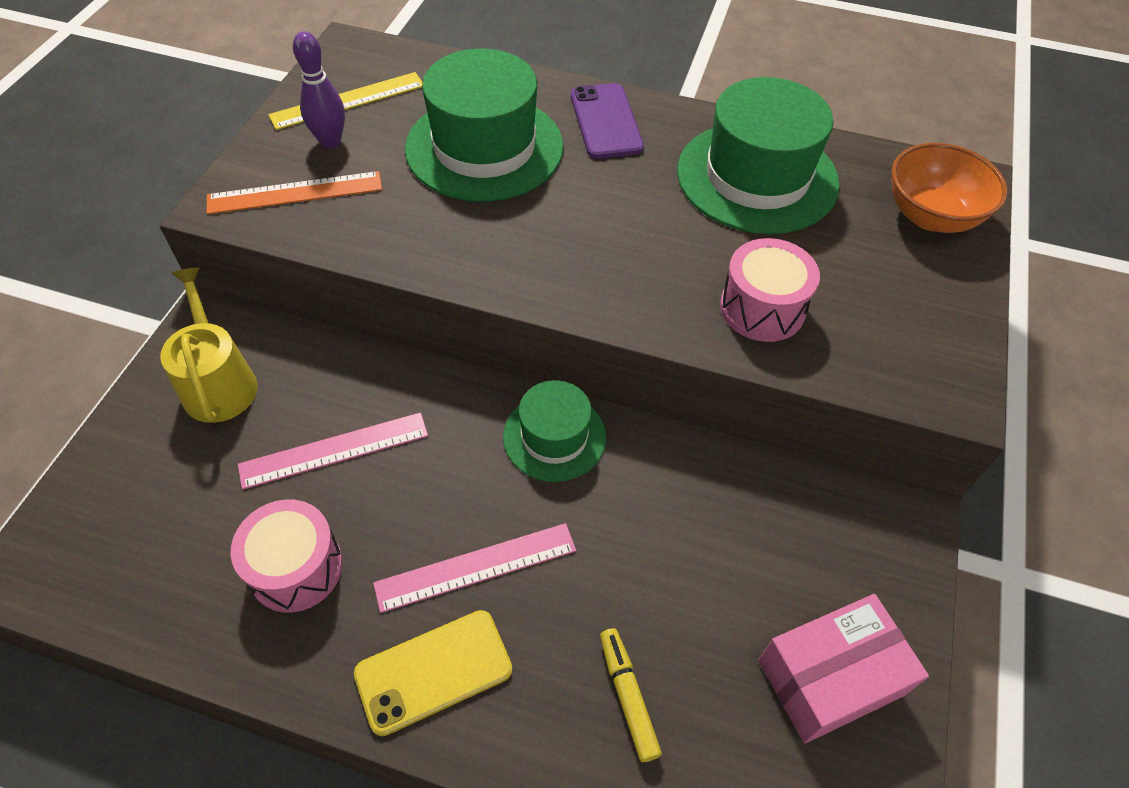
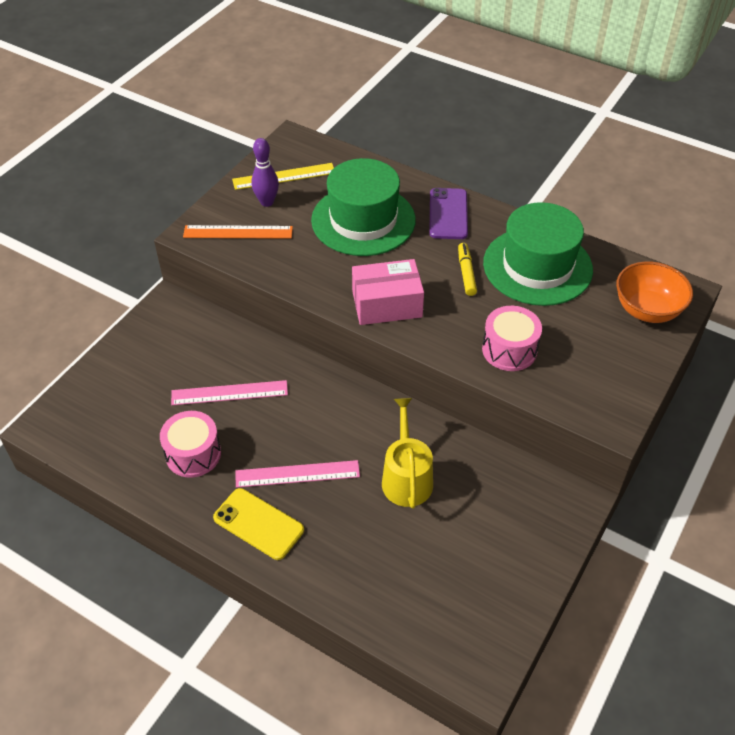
camera: 15 degrees right, 5 degrees down
(218, 383) = (169, 341): yellow watering can -> yellow watering can (406, 477)
(433, 671) = (258, 524): yellow phone -> yellow phone turned 45 degrees clockwise
(554, 436) = (365, 409): green hat -> none
(627, 696) = (367, 560): yellow marker -> yellow marker (466, 273)
(830, 678) = (492, 576): pink box -> pink box (387, 304)

